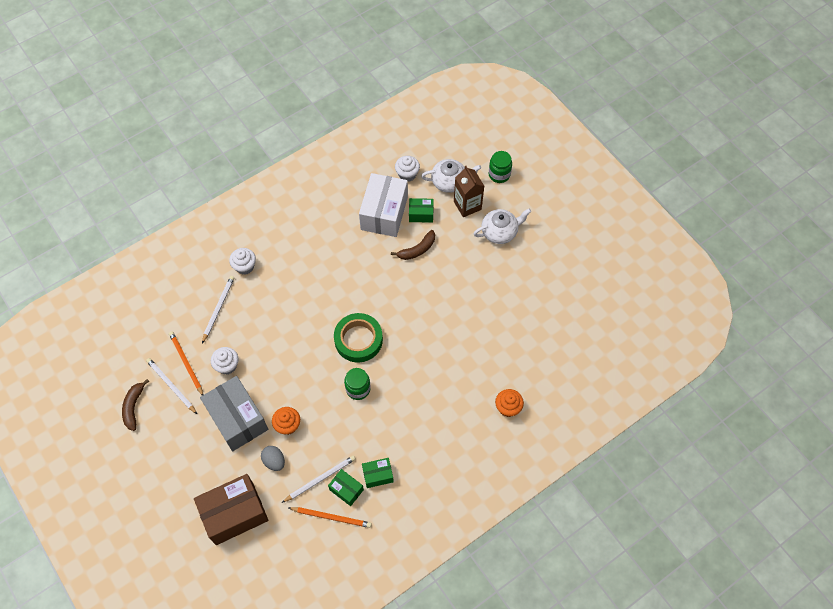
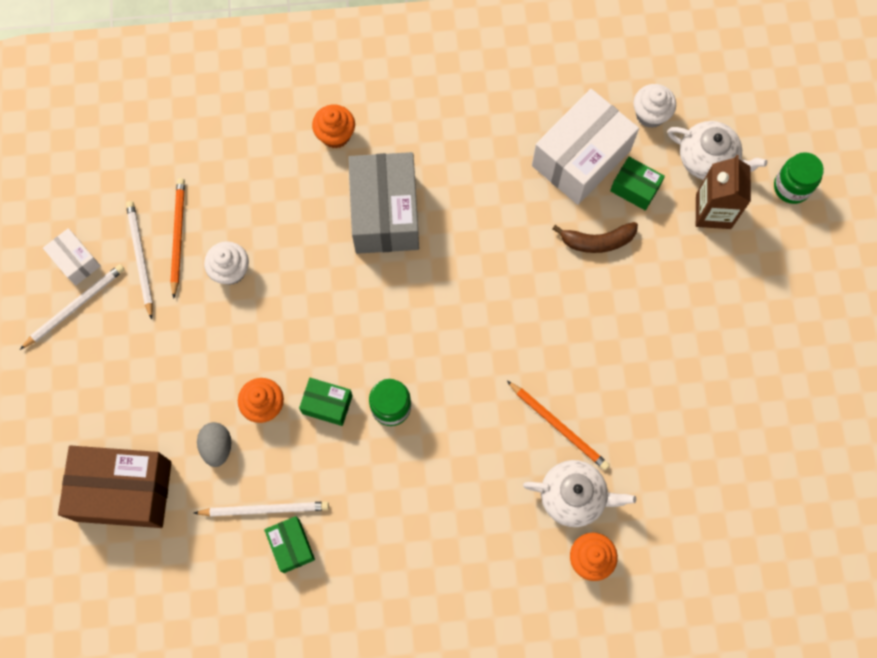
camera: 30 degrees right, 10 degrees up
(134, 407) = (76, 261): brown banana -> white box
(218, 308) = (265, 179): white pencil -> white pencil (75, 306)
(237, 419) = (201, 357): grey box -> grey box (385, 213)
(245, 266) = (335, 135): white cupcake -> orange cupcake
(331, 517) = (249, 573): orange pencil -> orange pencil (559, 426)
(358, 340) = (433, 333): green tape -> none
(378, 475) = (346, 550): green box -> green box (327, 404)
(500, 232) = (738, 279): white teapot -> white teapot (573, 496)

